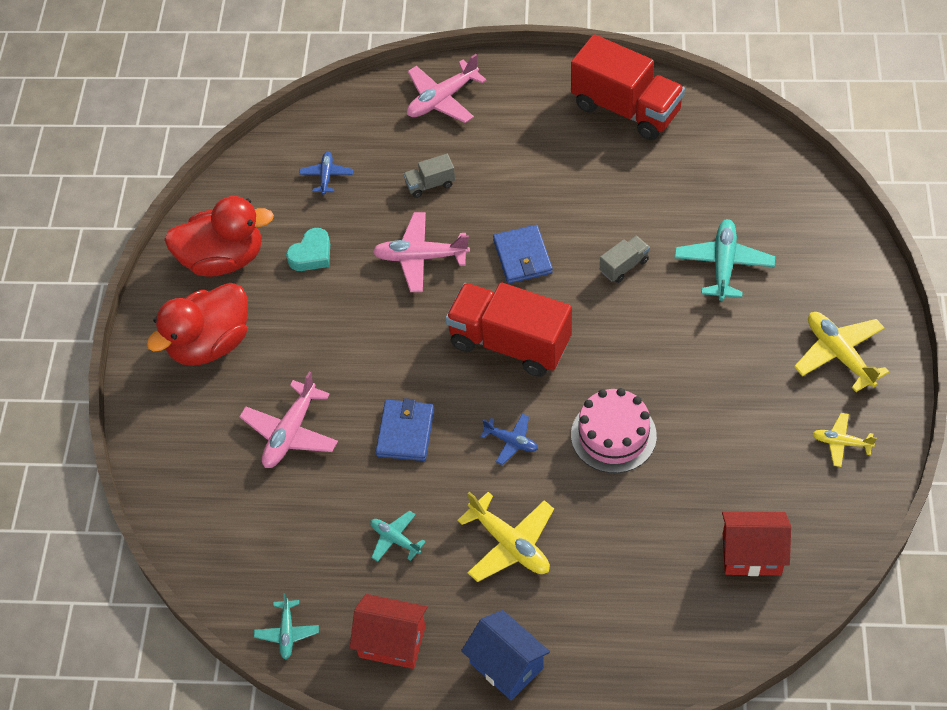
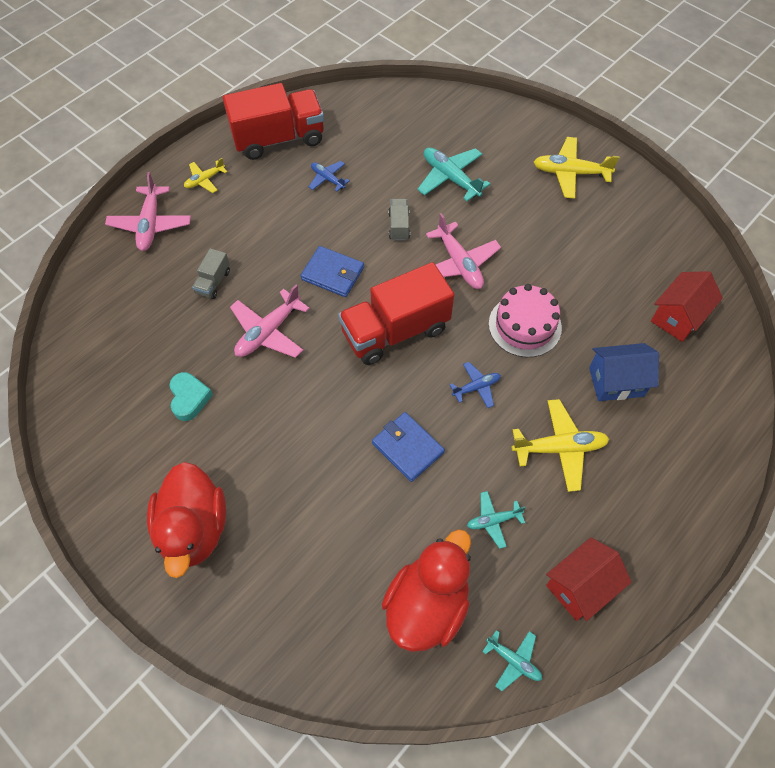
camera: 55 degrees left, 5 degrees up
(223, 259) = (125, 462): red duck -> red duck (427, 605)
(290, 432) = (334, 527): pink plane -> pink plane (459, 263)
(326, 176) = (131, 339): blue plane -> blue plane (328, 179)
(506, 665) = (657, 521): blue house -> blue house (616, 382)
(841, 443) = (634, 217): yellow plane -> yellow plane (205, 180)

